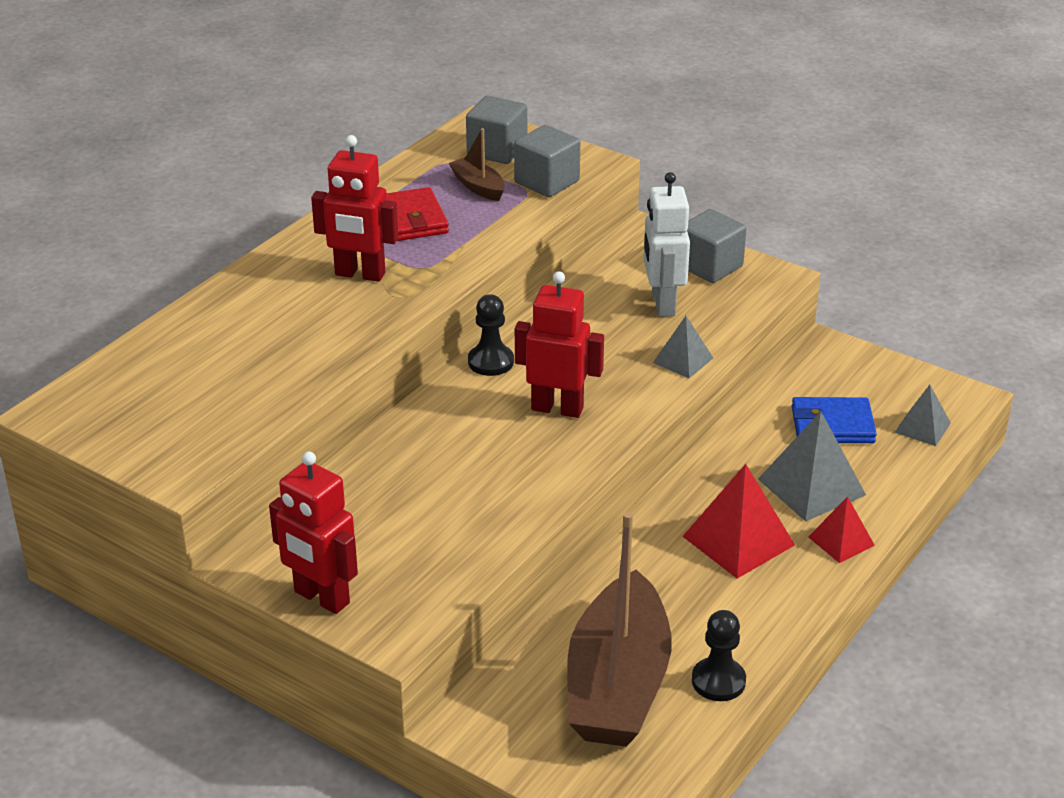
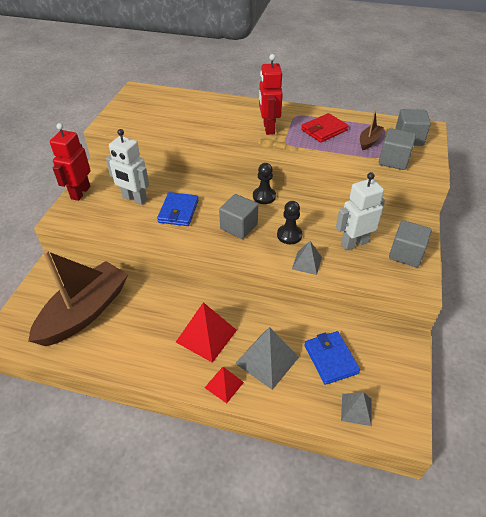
camera: 70 degrees right, 10 degrees up
(395, 522) = (134, 199): none -> white robot
(471, 470) = (178, 211): none -> blue wallet
(557, 408) = (239, 227): red robot -> grey cube
(617, 685) = (85, 312): brown boat -> brown boat turned 135 degrees clockwise
(718, 681) = (94, 351): black pawn -> black pawn (289, 235)

